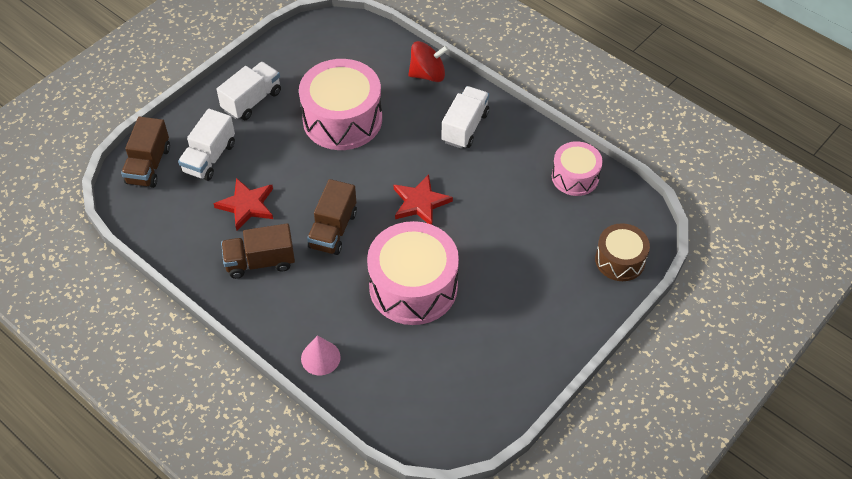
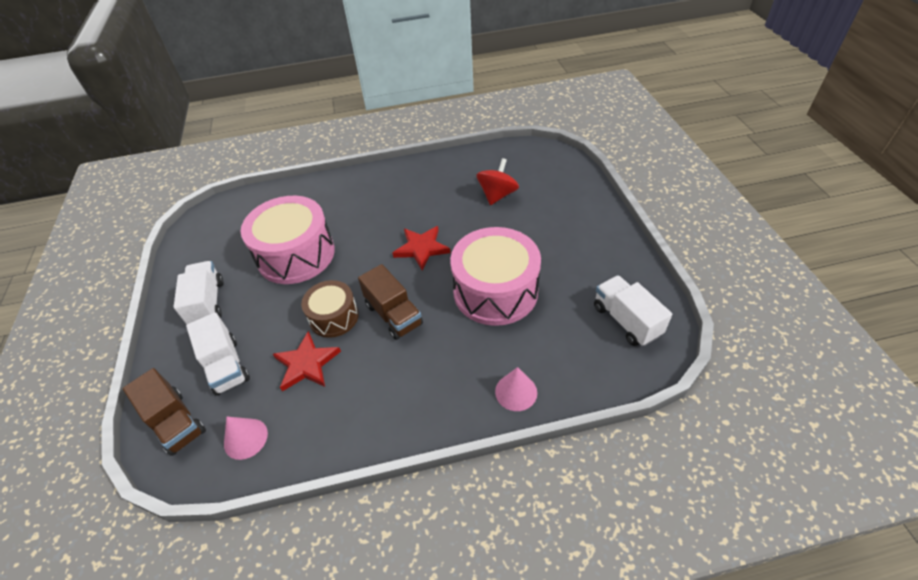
camera: 50 degrees left, 5 degrees down
(165, 214) = (245, 438): none -> pink cone
(260, 262) = (375, 385): brown truck -> none
(428, 74) = (315, 189): red spinning top -> red spinning top (497, 195)
(465, 127) = (382, 193): white truck -> white truck (626, 320)
(575, 177) = (479, 163): pink drum -> none
(620, 260) = (565, 175): brown drum -> brown drum (334, 317)

